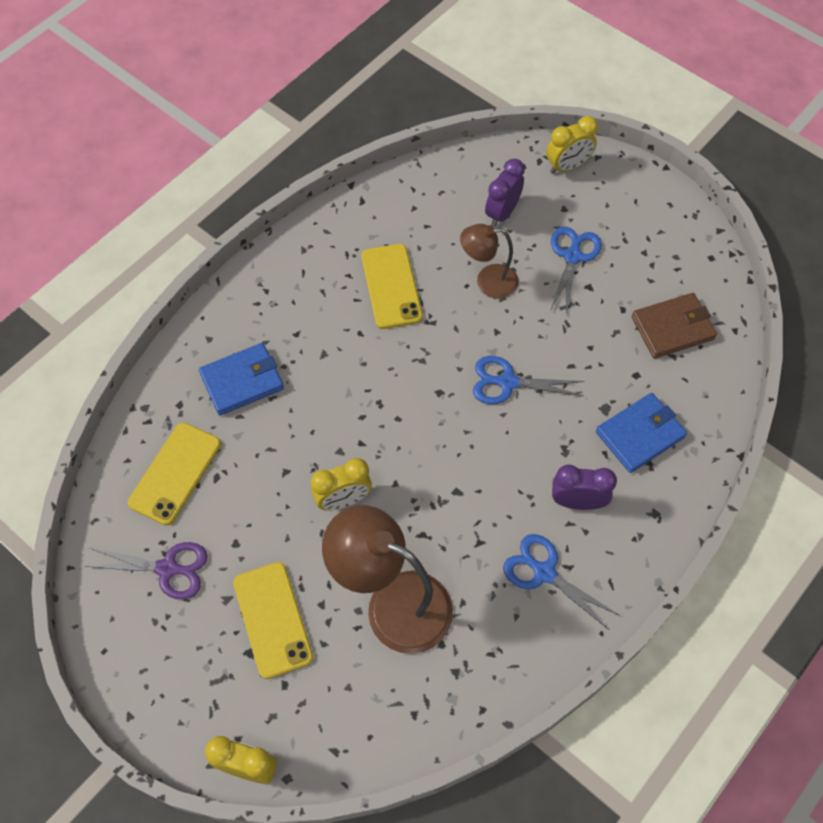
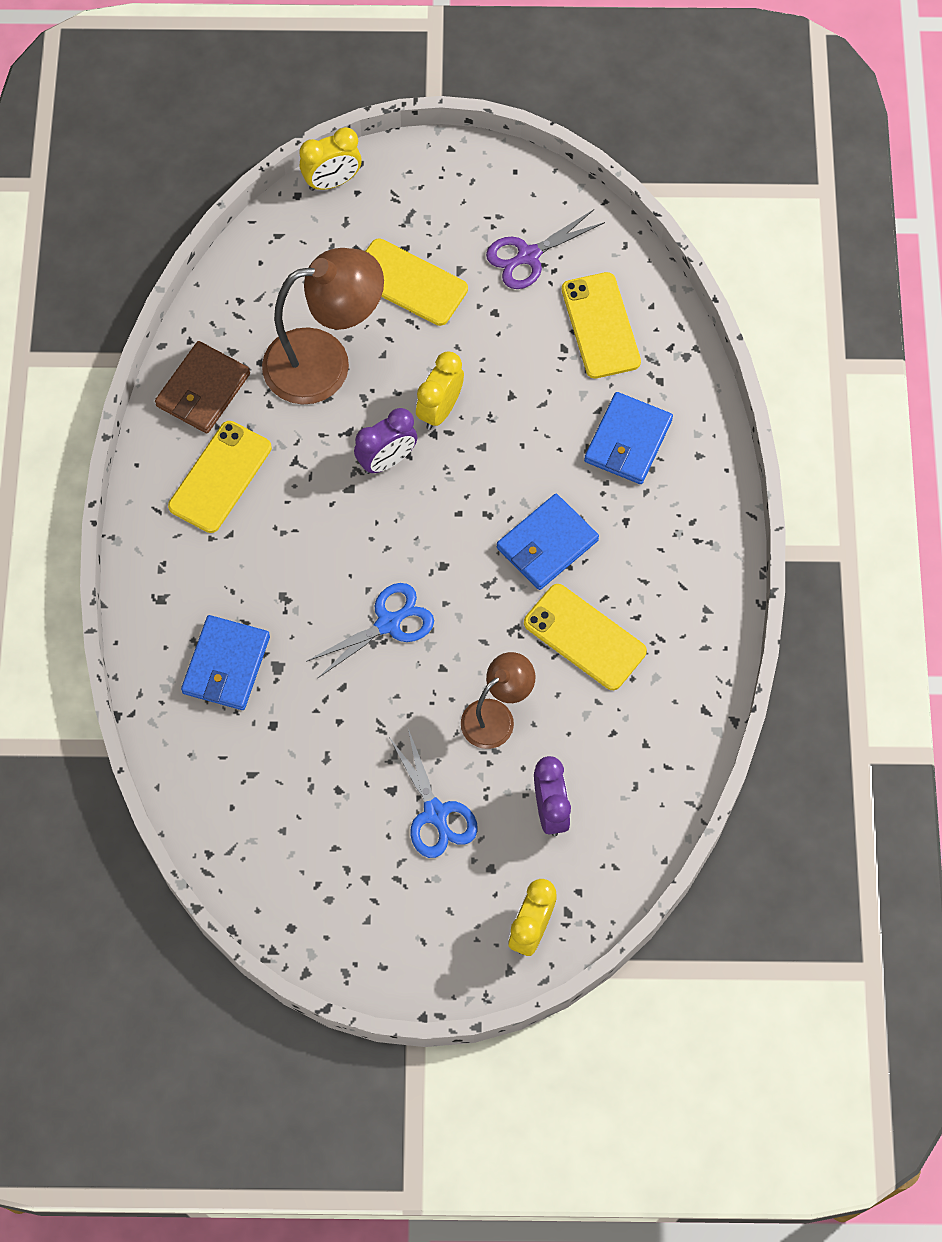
camera: 140 degrees right, 5 degrees up
(360, 356) = (547, 544): none -> blue wallet
(544, 572) = (220, 477): blue scissors -> yellow phone
(577, 502) = (237, 558): purple clock -> purple clock (387, 460)
(672, 328) = (273, 806): brown wallet -> brown wallet (203, 390)

